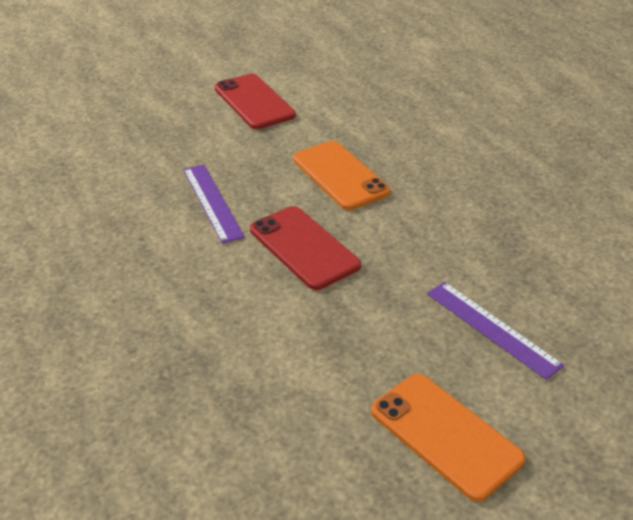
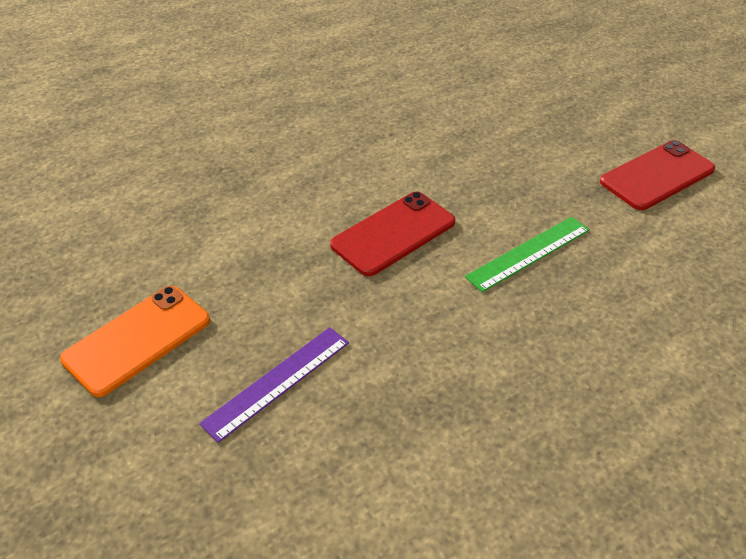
camera: 85 degrees right, 5 degrees up
(212, 202) = (454, 167): purple ruler -> none
(340, 175) = (529, 253): orange phone -> green ruler

